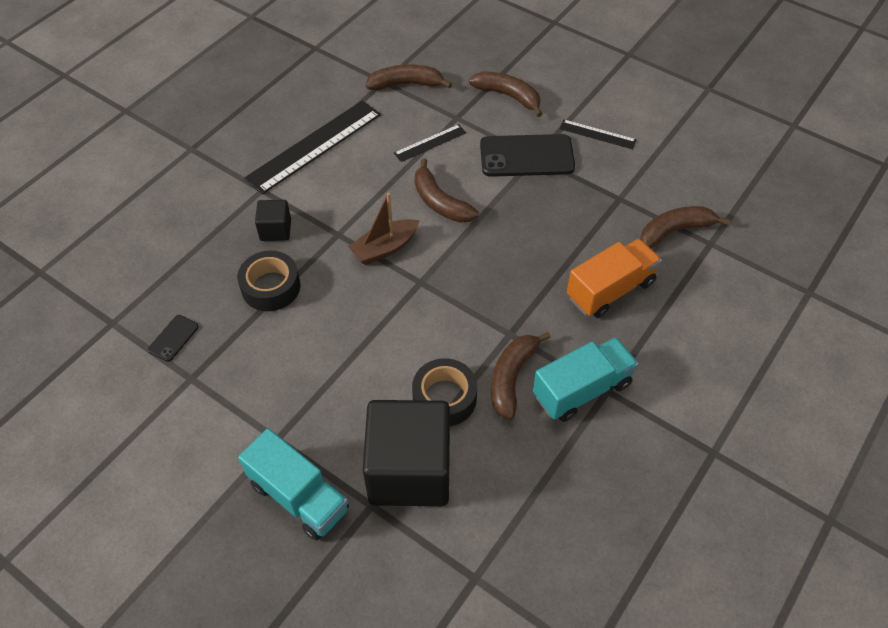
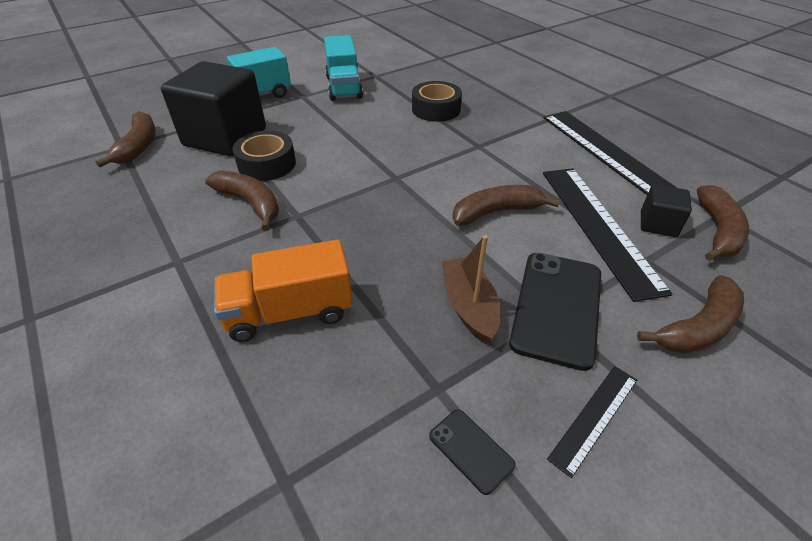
camera: 110 degrees right, 10 degrees down
(173, 338) = (413, 73): black phone -> black phone (471, 450)
(275, 230) = (497, 118): black cube -> black cube (658, 224)
(385, 248) = (448, 166): brown boat -> brown boat (469, 306)
(430, 143) = (598, 226): black ruler -> black ruler, size x2.02
(582, 390) = (195, 243): turquoise truck -> turquoise truck (344, 87)
(610, 290) = (290, 312): orange truck -> orange truck turned 90 degrees clockwise
(675, 231) = (337, 437): brown banana -> brown banana (138, 146)

